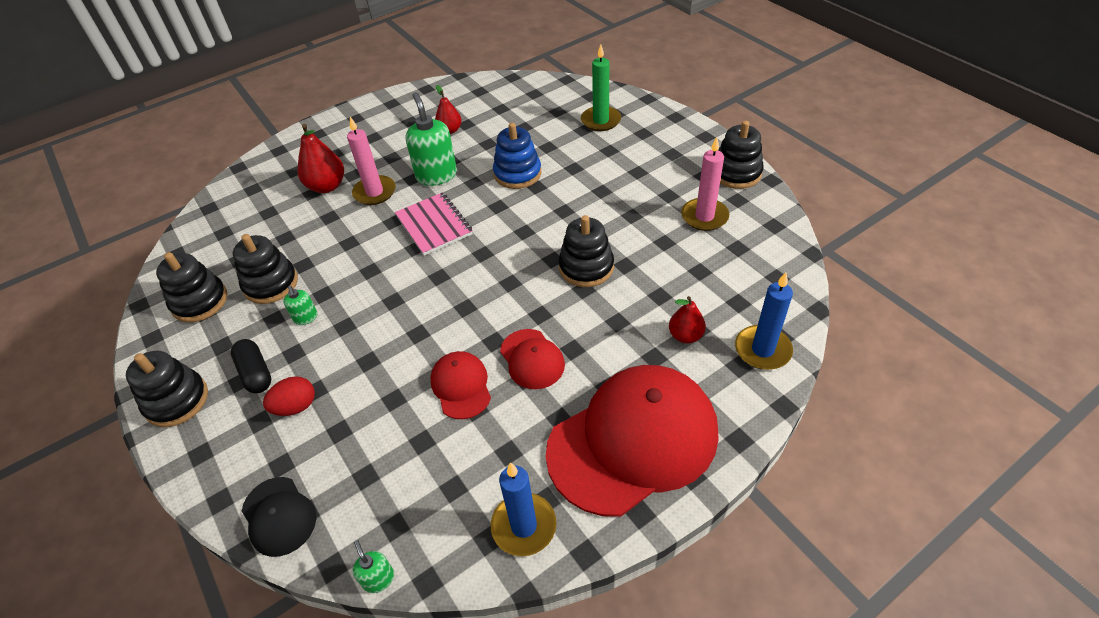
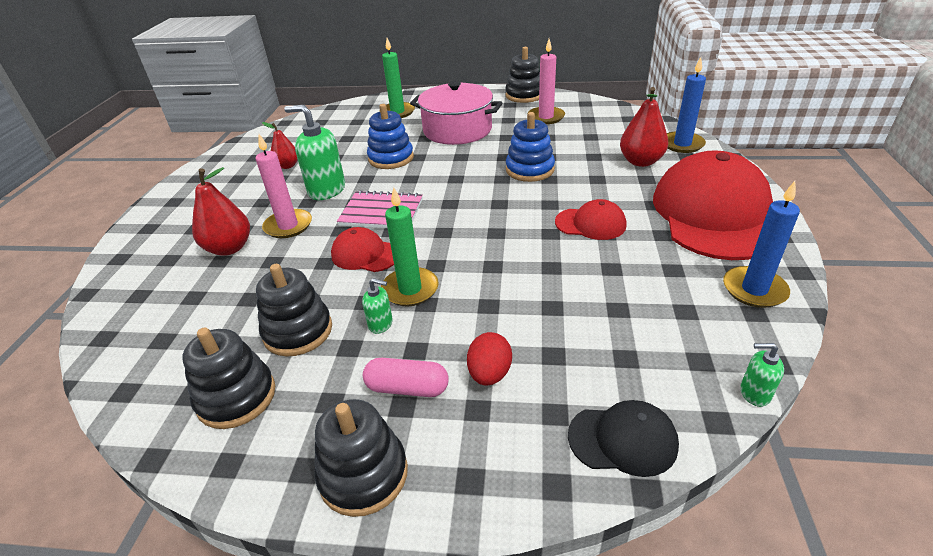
camera: 50 degrees left, 10 degrees down
(255, 373) = (407, 388): black capsule -> pink capsule
(353, 307) = (410, 289): none -> green candle
(461, 386) = (579, 266): red cap -> red cap (365, 254)
(586, 267) = (530, 170): black stacking toy -> blue stacking toy
(609, 177) = (457, 130): none -> pink pot
(685, 335) = (640, 161): red pear -> red pear, size x1.58

